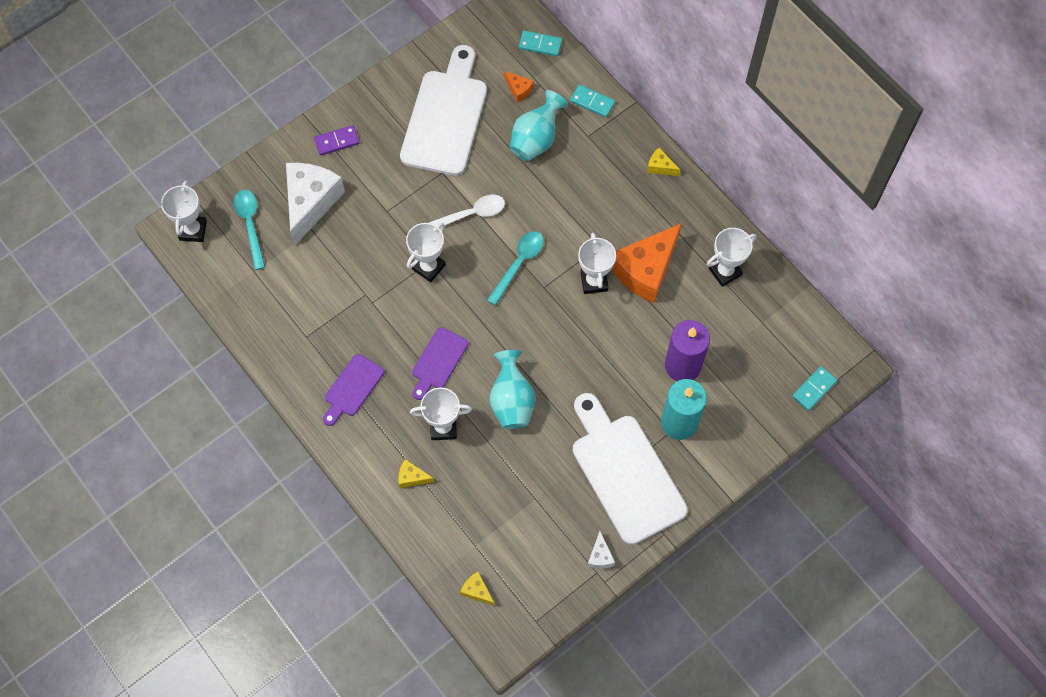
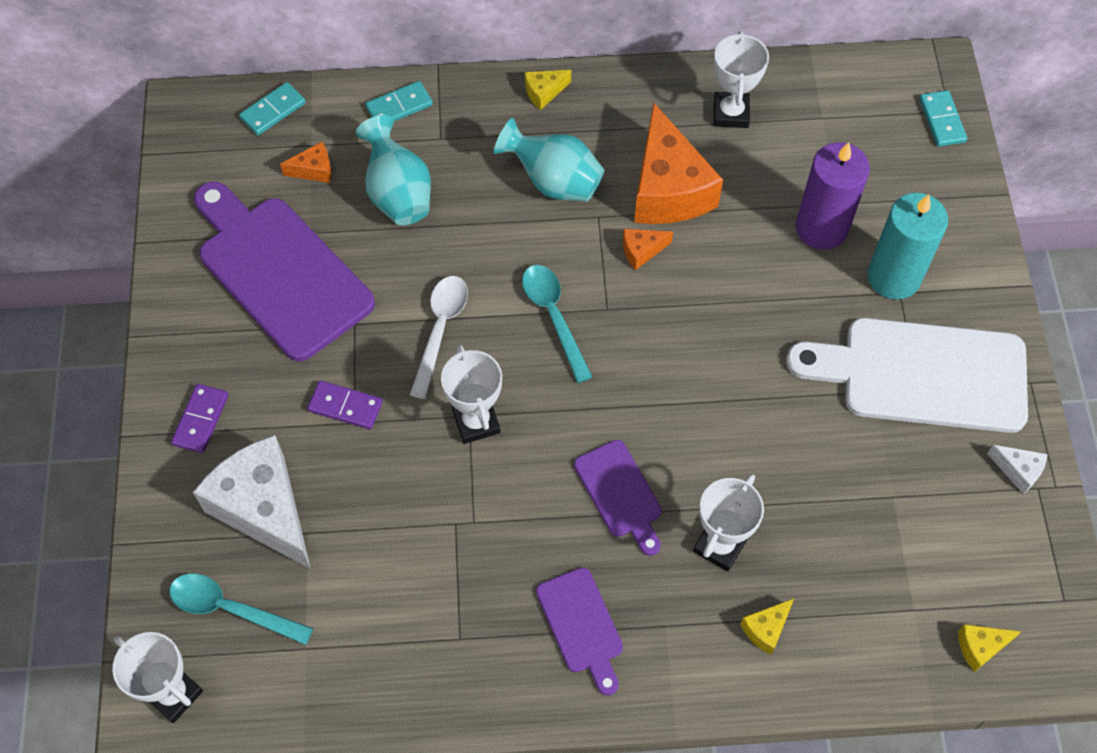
camera: 55 degrees left, 5 degrees down
(392, 201) = (345, 406): none -> purple domino
(446, 117) = (280, 272): white cutting board -> purple cutting board
(512, 401) = (738, 441): turquoise vase -> turquoise vase (554, 181)
(594, 281) = (641, 251): white trophy -> orange cheese

